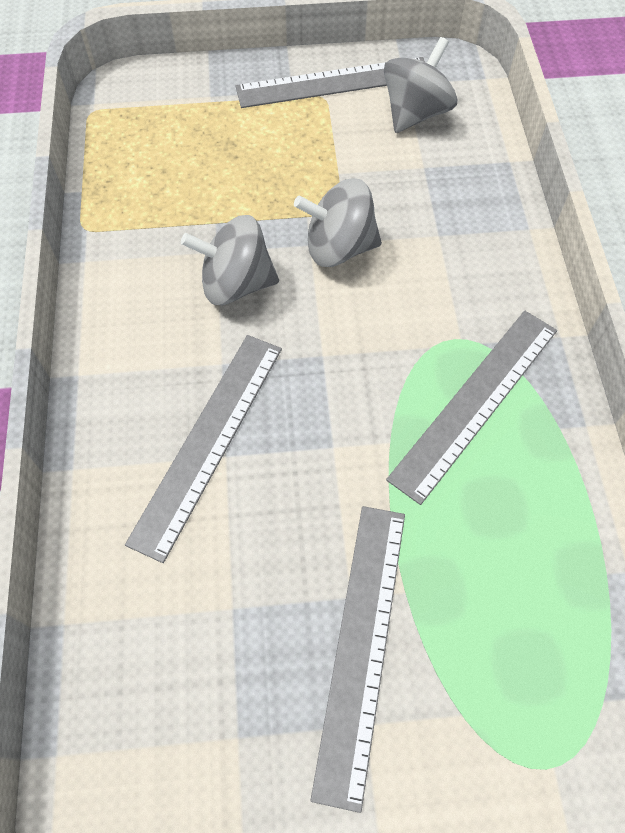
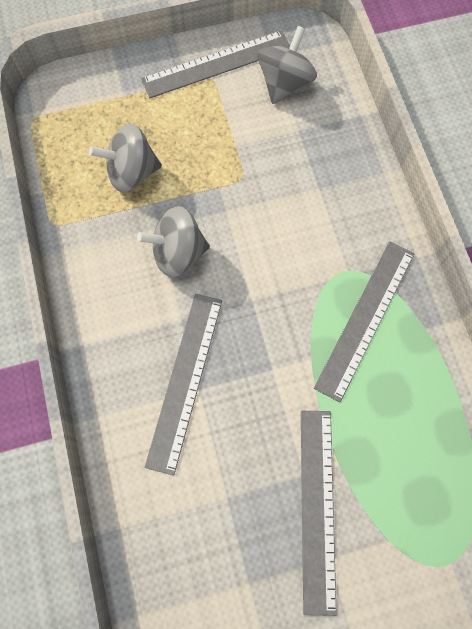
camera: 10 degrees left, 10 degrees up
(339, 248) = (248, 210): grey spinning top -> grey spinning top (132, 172)

